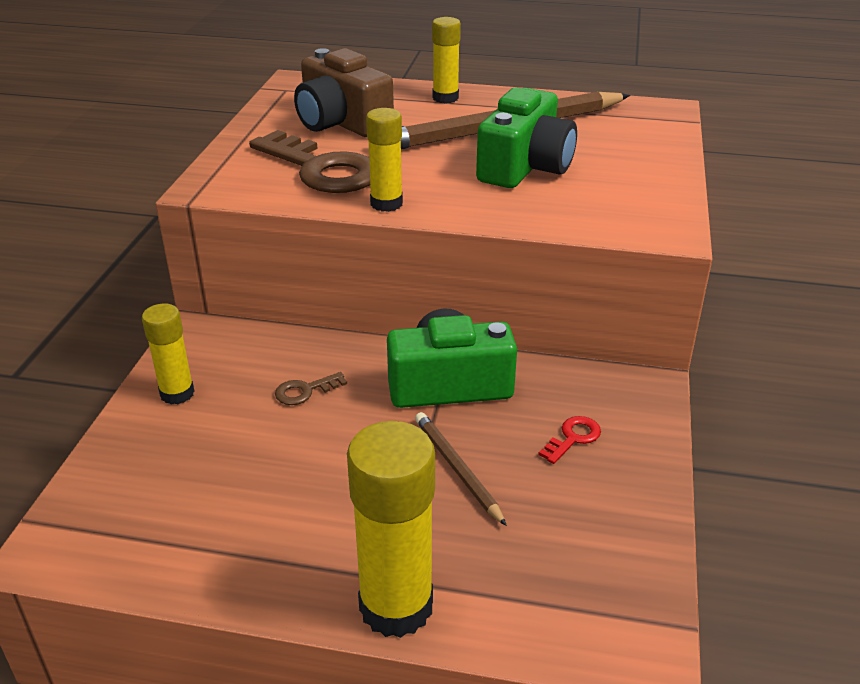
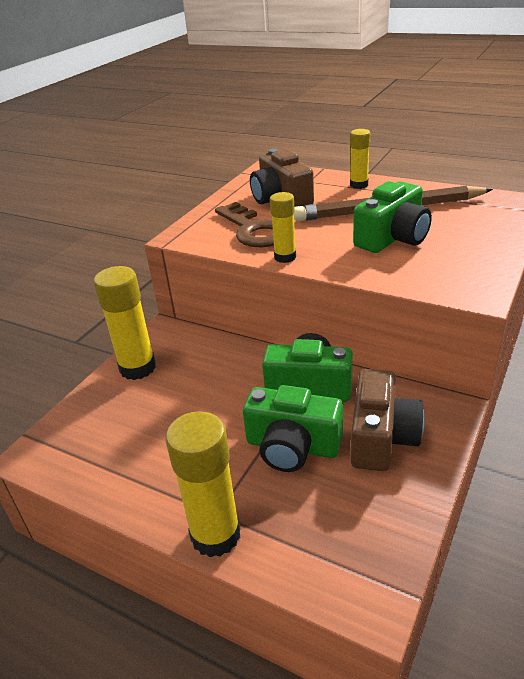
camera: 20 degrees right, 0 degrees up
(177, 393) = (137, 368): yellow glue stick -> yellow glue stick, size x1.71
(305, 391) = (214, 377): brown key -> none
(457, 469) = (292, 446): brown pencil -> green camera
(573, 438) = (381, 437): red key -> brown camera

